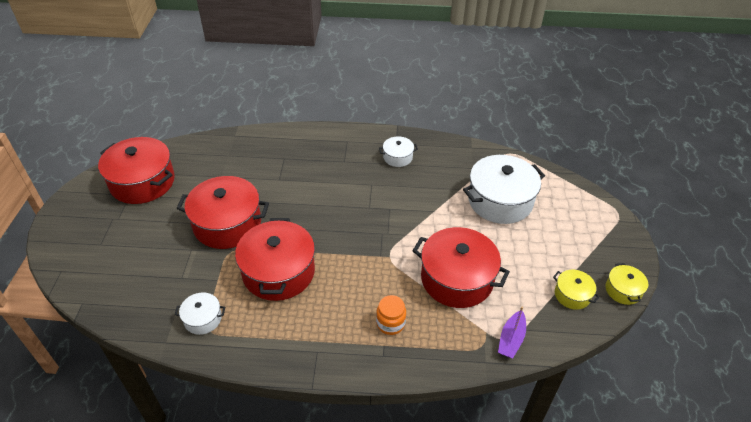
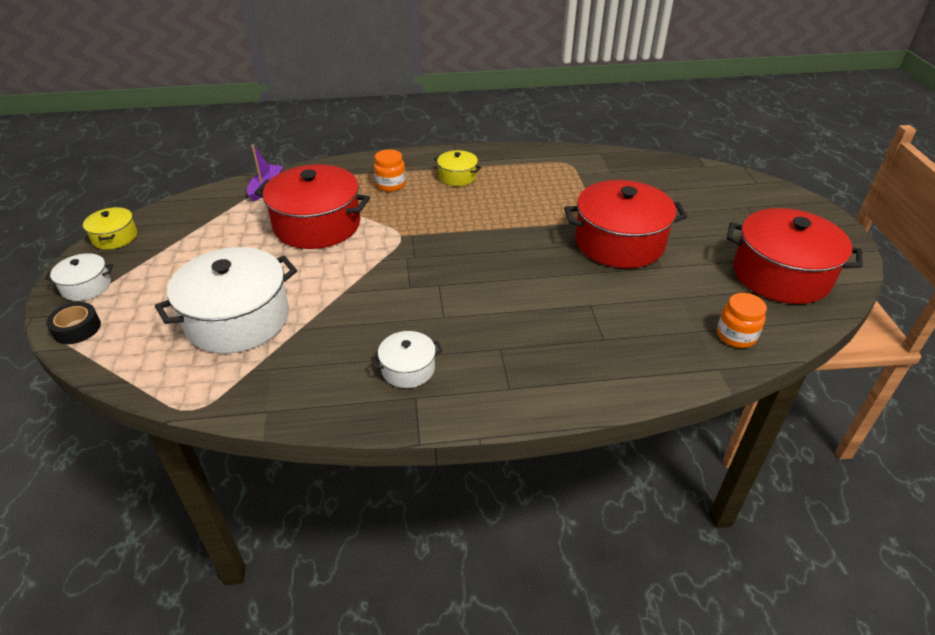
camera: 170 degrees right, 5 degrees down
(203, 319) = (578, 168): white pot -> white pot (86, 286)
(209, 149) = (736, 336): none -> orange jar
(278, 272) = (526, 207): red pot -> none
(572, 295) = (181, 226): yellow pot -> yellow pot (457, 177)
(600, 208) = (77, 328): none -> black tape

